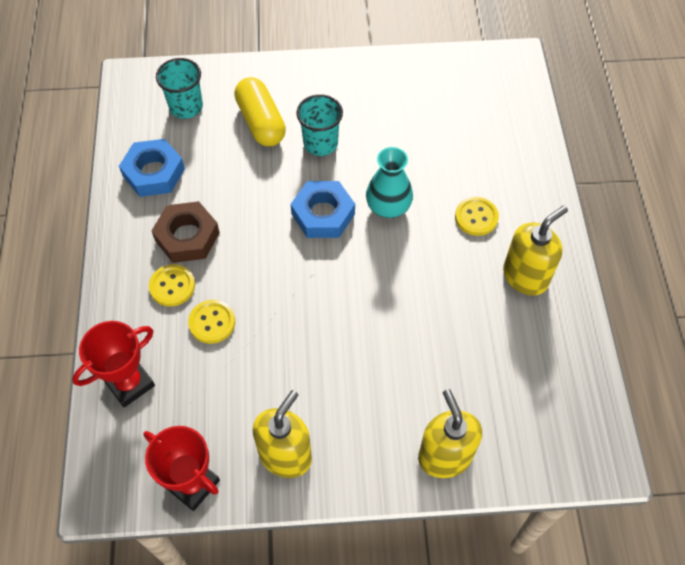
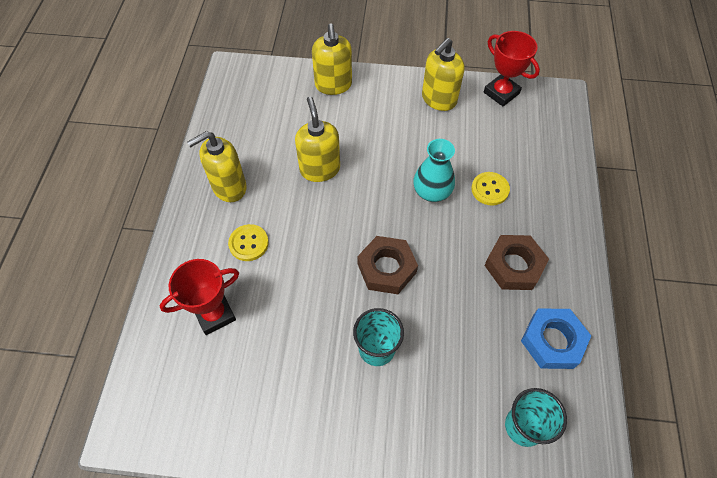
camera: 170 degrees left, 0 degrees up
(129, 383) = (551, 156): red trophy -> red trophy (215, 314)
(172, 286) = (524, 223): yellow button -> none
(261, 122) = (438, 388): yellow capsule -> none
(323, 214) = (386, 268): blue nut -> brown nut
(388, 207) = (325, 266): turquoise vase -> turquoise vase (432, 192)
(425, 317) = (320, 169): none -> yellow soap dispenser

